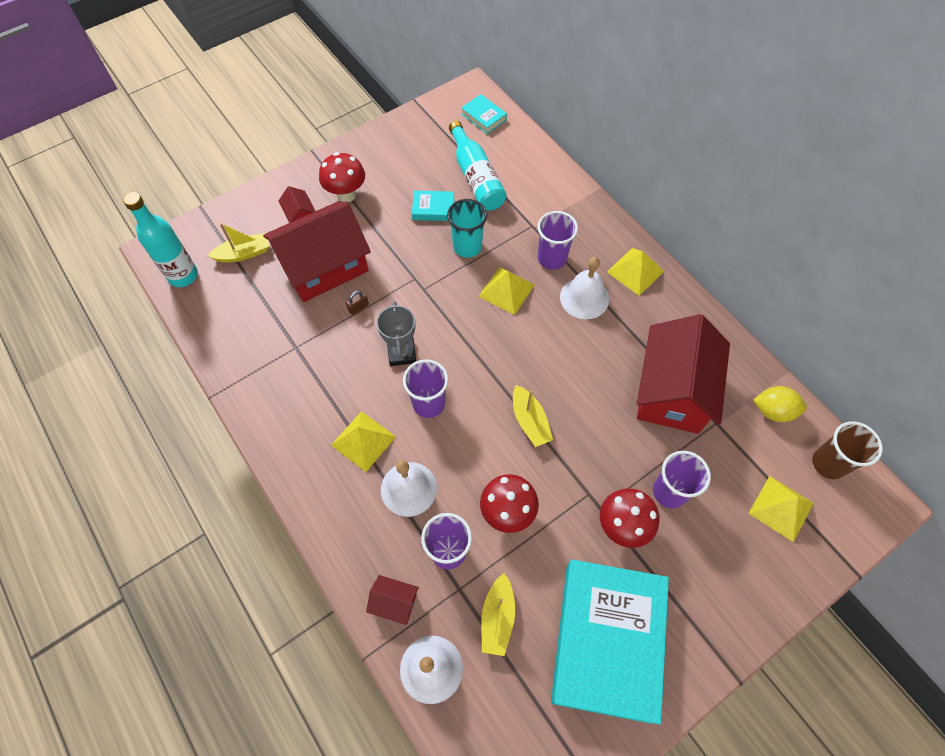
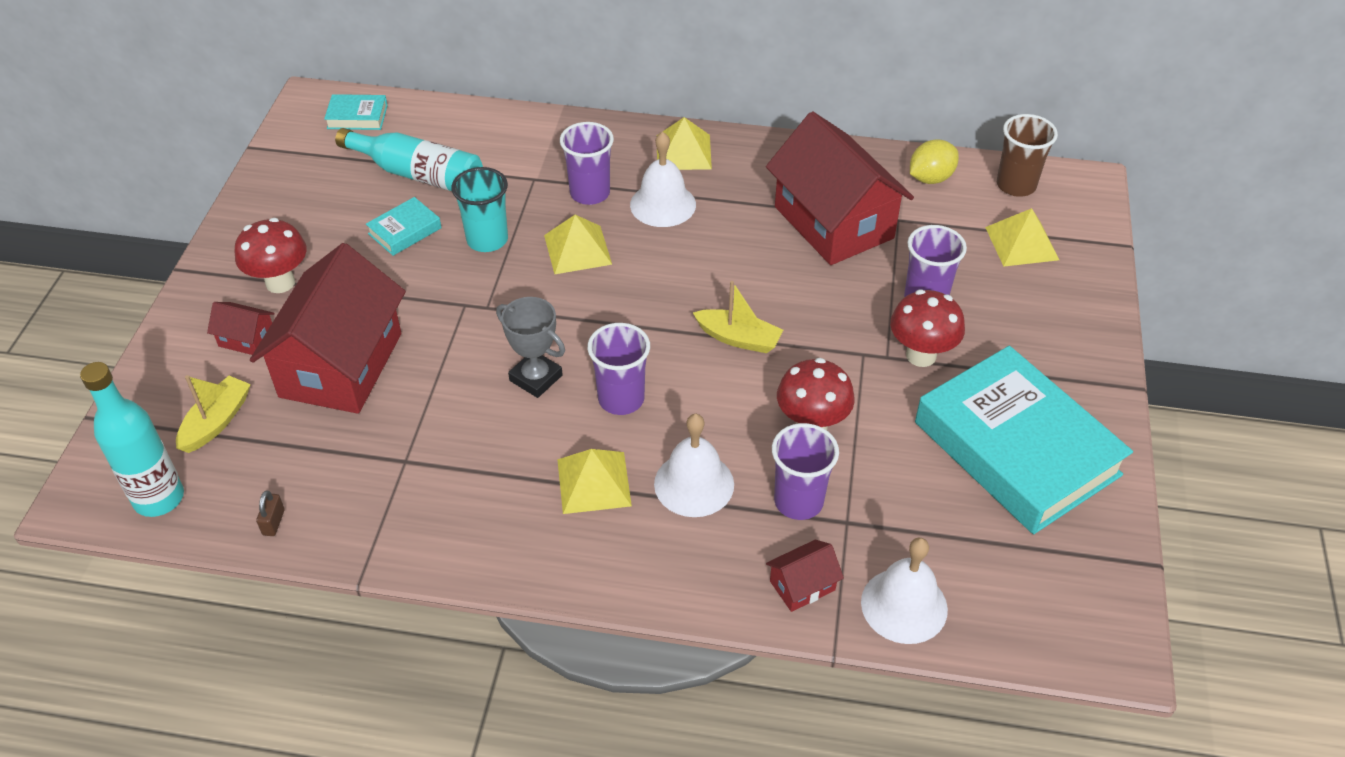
camera: 45 degrees left, 15 degrees down
(358, 307) = (433, 373): brown padlock -> brown padlock (273, 522)
(497, 617) = (908, 513): yellow boat -> none

